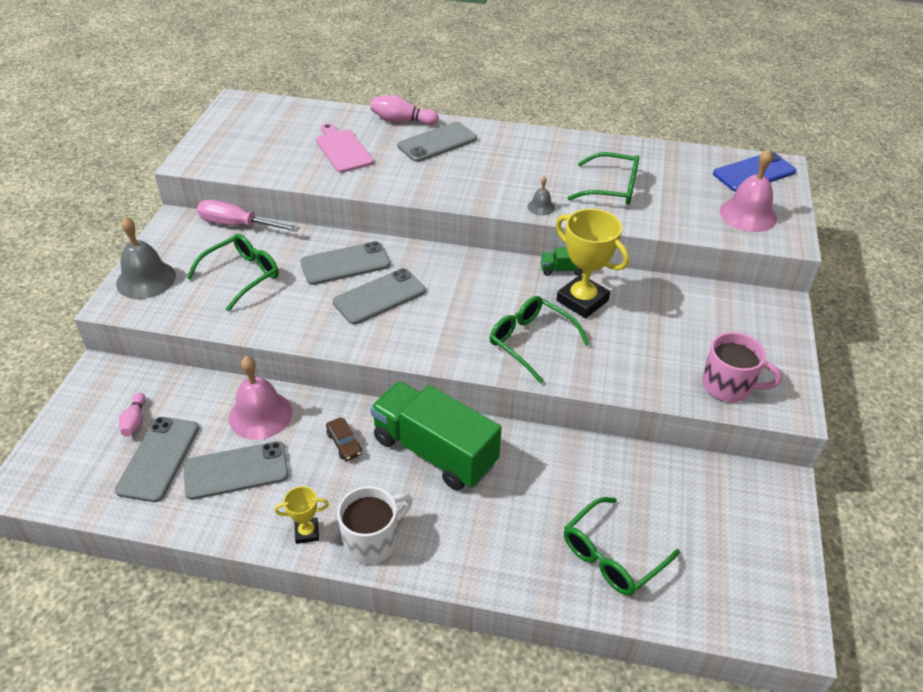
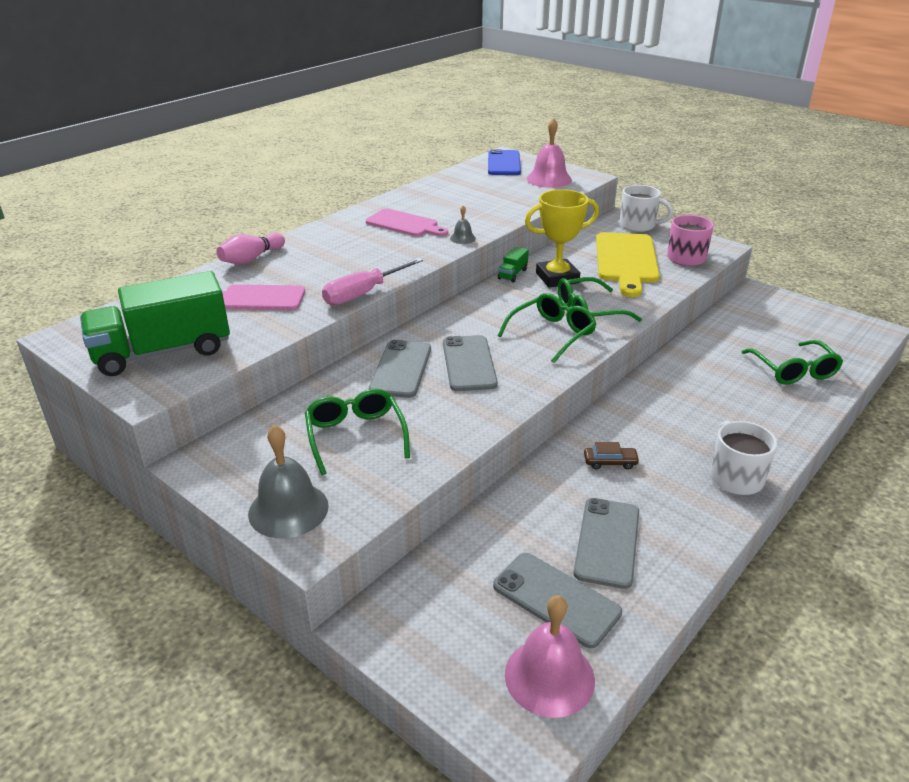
camera: 60 degrees left, 10 degrees down
(135, 421) = (482, 607): pink bowling pin -> none
(237, 225) = (260, 419): pink screwdriver -> pink screwdriver (363, 294)
(260, 415) = (537, 506): pink bell -> pink bell (549, 676)
(307, 532) = (711, 514): yellow trophy -> none
(434, 451) = (649, 416): green truck -> green truck (163, 352)
(437, 142) = (312, 253): grey phone -> none
(537, 166) = (404, 224): none -> pink cutting board
(612, 188) = (468, 208): green glasses -> green glasses (552, 334)
(670, 339) = (626, 261): none -> yellow cutting board
(775, 325) = (638, 225): none -> white mug

